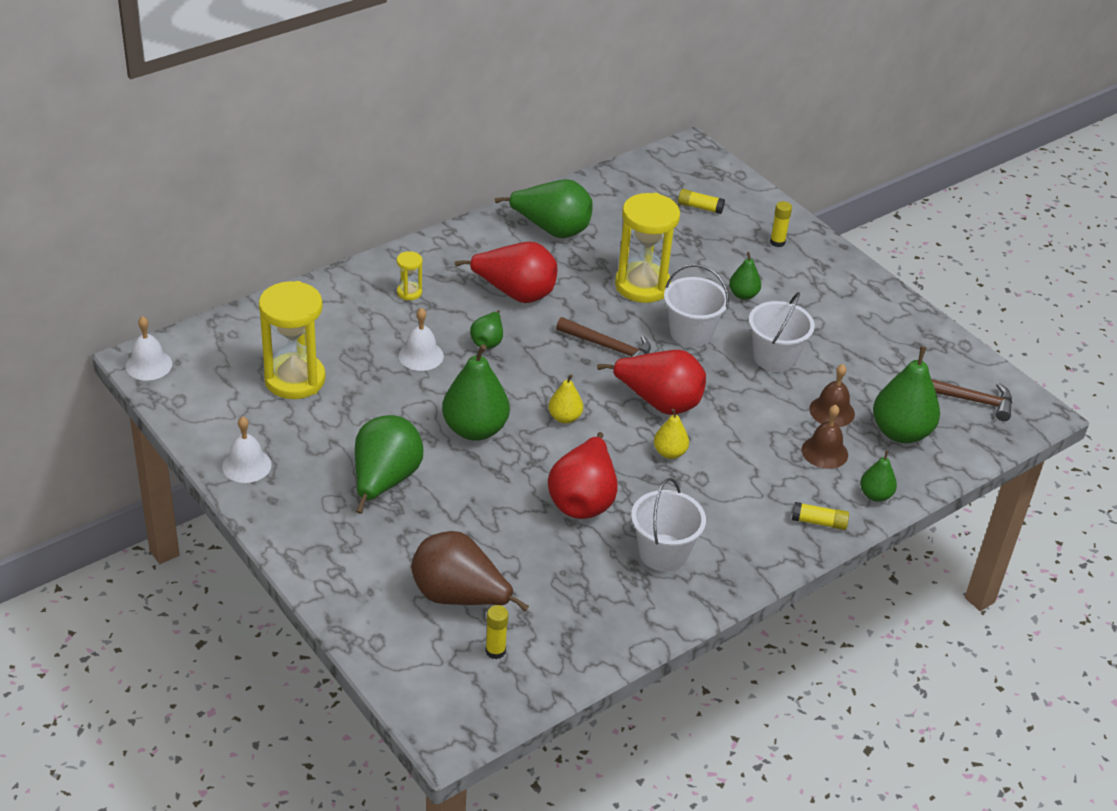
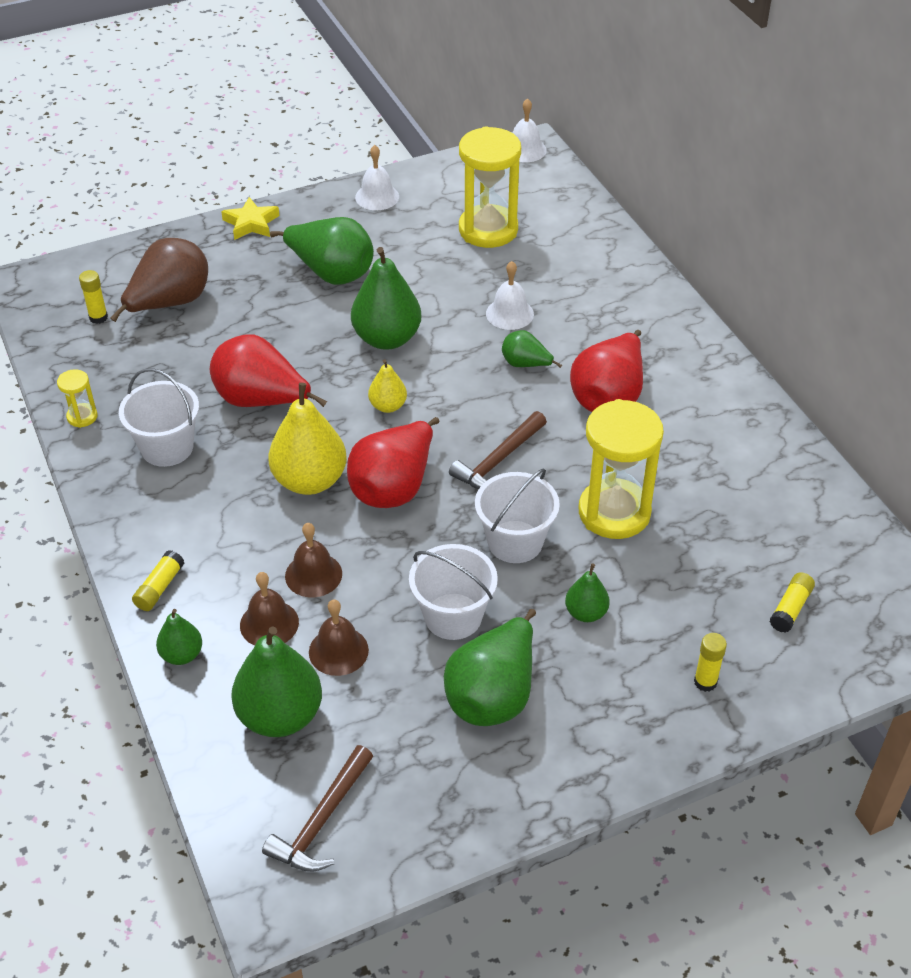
camera: 105 degrees right, 5 degrees up
(309, 558) = (251, 223): none -> yellow star
(409, 292) = (617, 315): yellow hourglass -> yellow hourglass (82, 417)
(552, 229) = (735, 446): green pear -> green pear (493, 695)
(669, 453) = (310, 480): yellow pear -> yellow pear, size x1.90
(767, 435) = (313, 574): none -> brown bell

